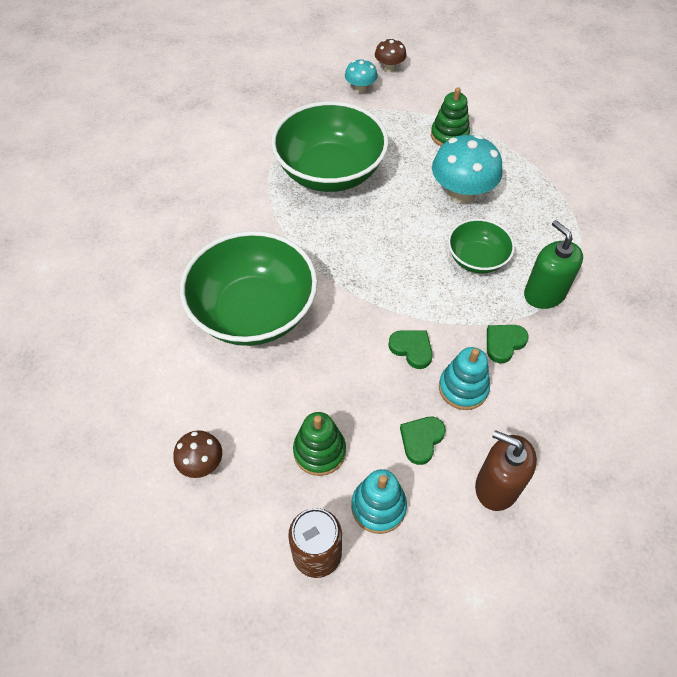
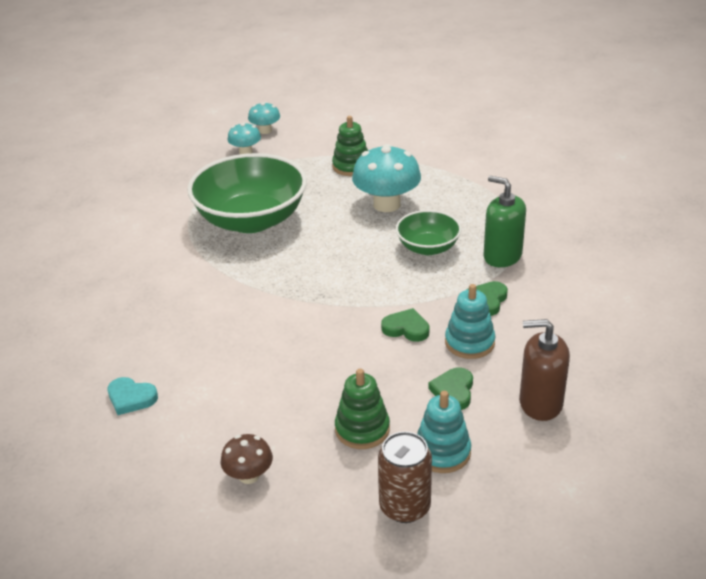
camera: 20 degrees left, 20 degrees down
(144, 339) = (131, 398): none -> turquoise heart
(254, 311) = (235, 344): green bowl -> none
(389, 68) = (265, 130): brown mushroom -> turquoise mushroom

